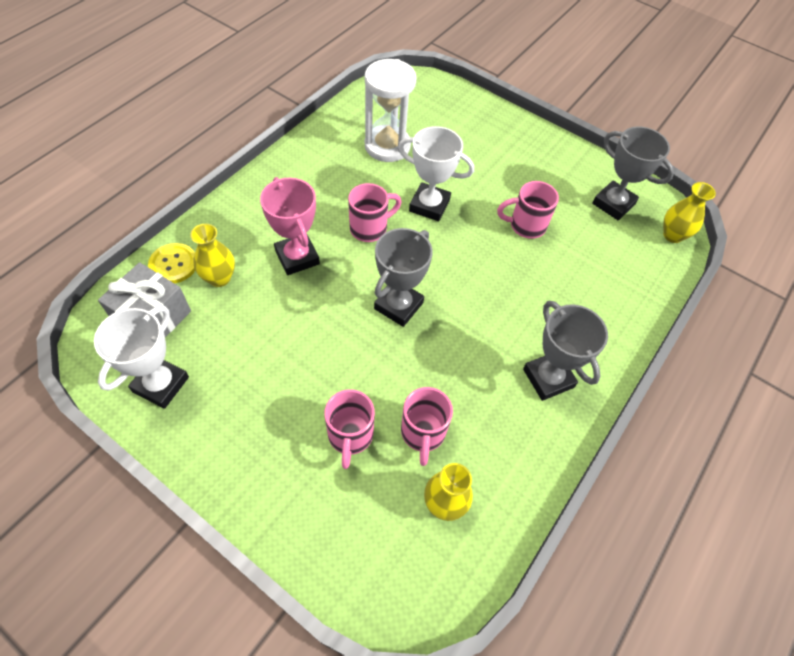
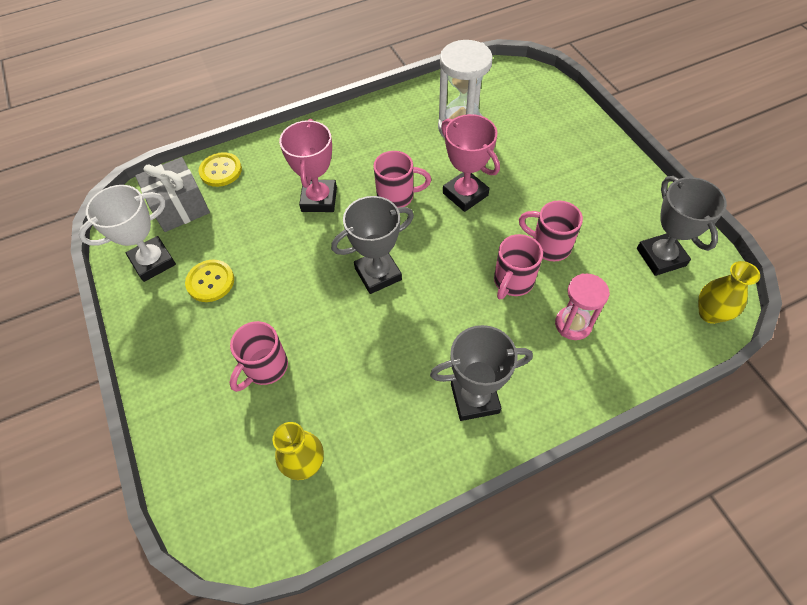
camera: 35 degrees right, 0 degrees up
(219, 278) = (247, 194): yellow vase -> none
(238, 379) = (210, 282): none -> yellow button
(423, 433) = (326, 394): pink mug -> pink mug (512, 282)
(429, 205) = (465, 194): white trophy -> pink trophy
(548, 378) = (474, 398): grey trophy -> grey trophy turned 75 degrees clockwise
(584, 284) = (573, 324): none -> pink hourglass

